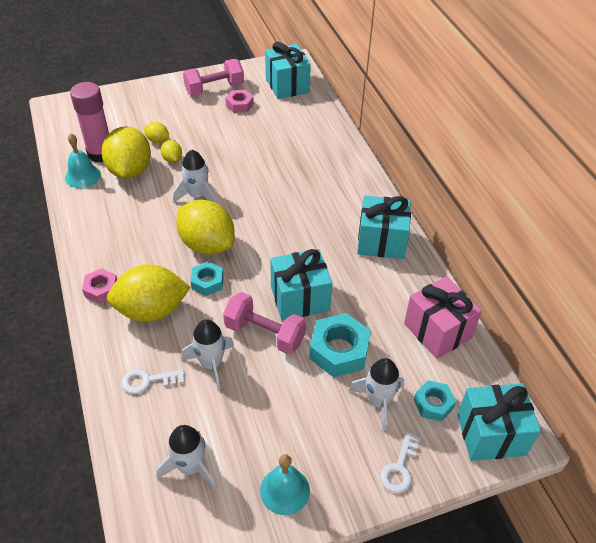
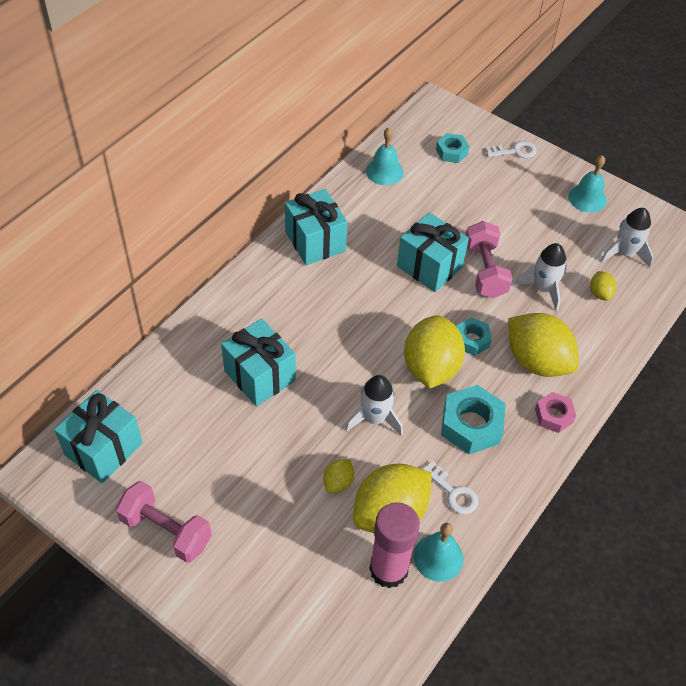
camera: 125 degrees left, 5 degrees up
(148, 381) = (595, 319): white key -> white key (453, 492)
(158, 140) = (317, 523): yellow lemon -> yellow lemon (600, 293)
(239, 105) = (183, 478): pink nut -> none
(339, 350) = (456, 219): turquoise nut -> turquoise nut (471, 425)
(378, 401) = (478, 180): white rocket -> none
(437, 331) = (384, 171): pink gift -> turquoise bell
(491, 434) = (447, 118): turquoise gift -> turquoise gift (260, 376)

